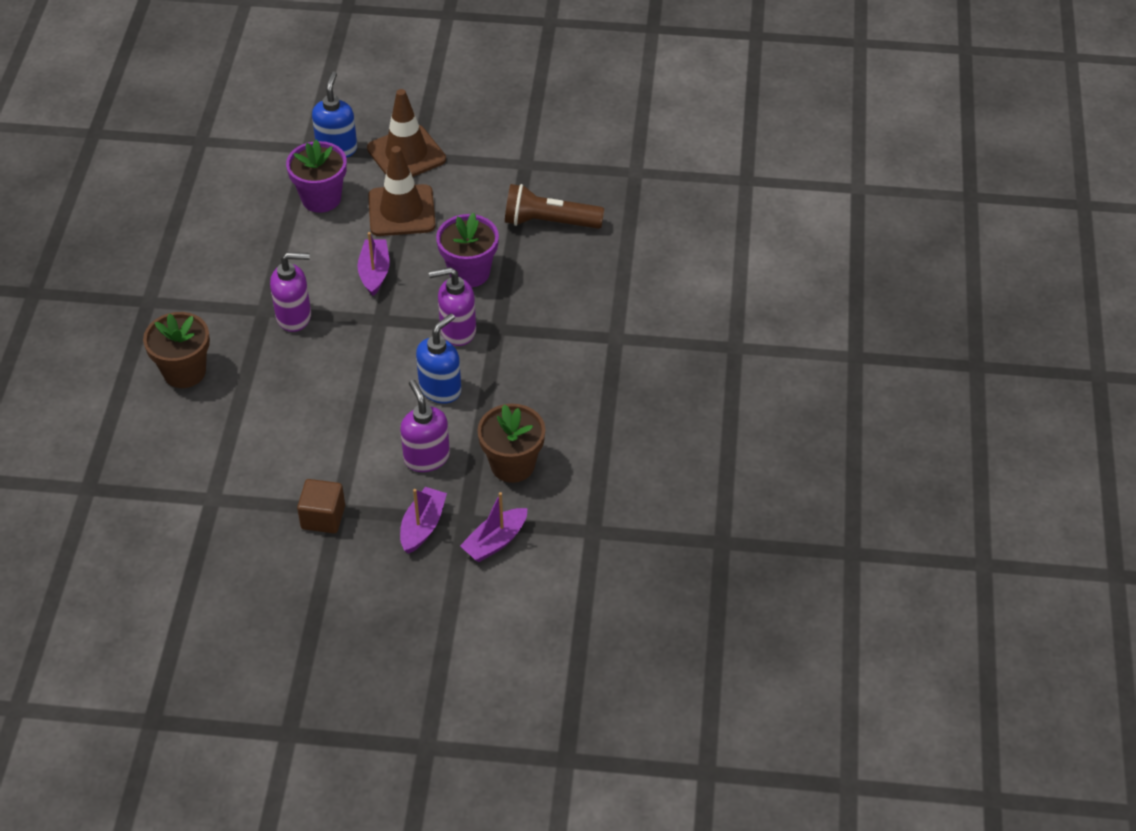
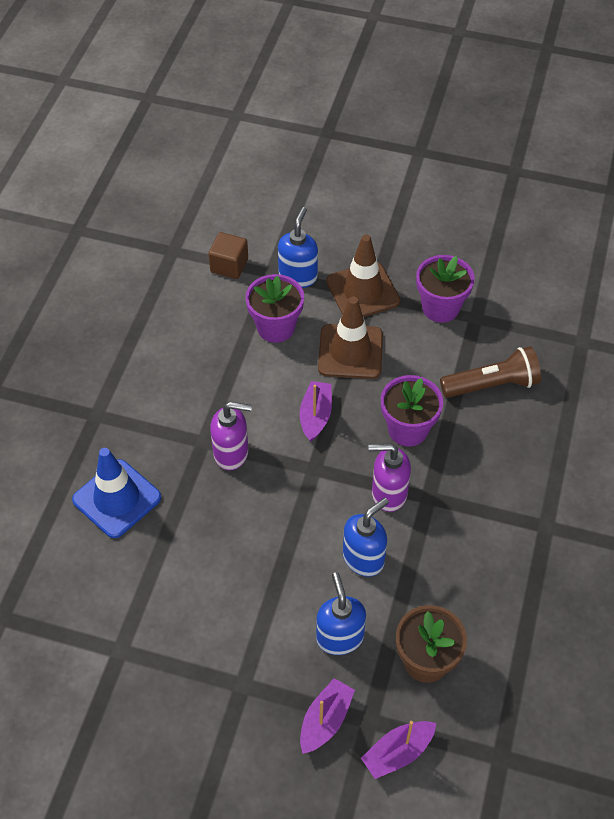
camera: 10 degrees right, 5 degrees up
(184, 372) = (117, 499): brown flower pot -> blue traffic cone
(323, 517) = (226, 692): brown cube -> brown cube (229, 266)
(426, 457) = (339, 637): purple soap dispenser -> blue soap dispenser
(488, 159) = (440, 308): none -> purple flower pot
(549, 222) = (492, 385): brown flashlight -> brown flashlight turned 150 degrees clockwise

